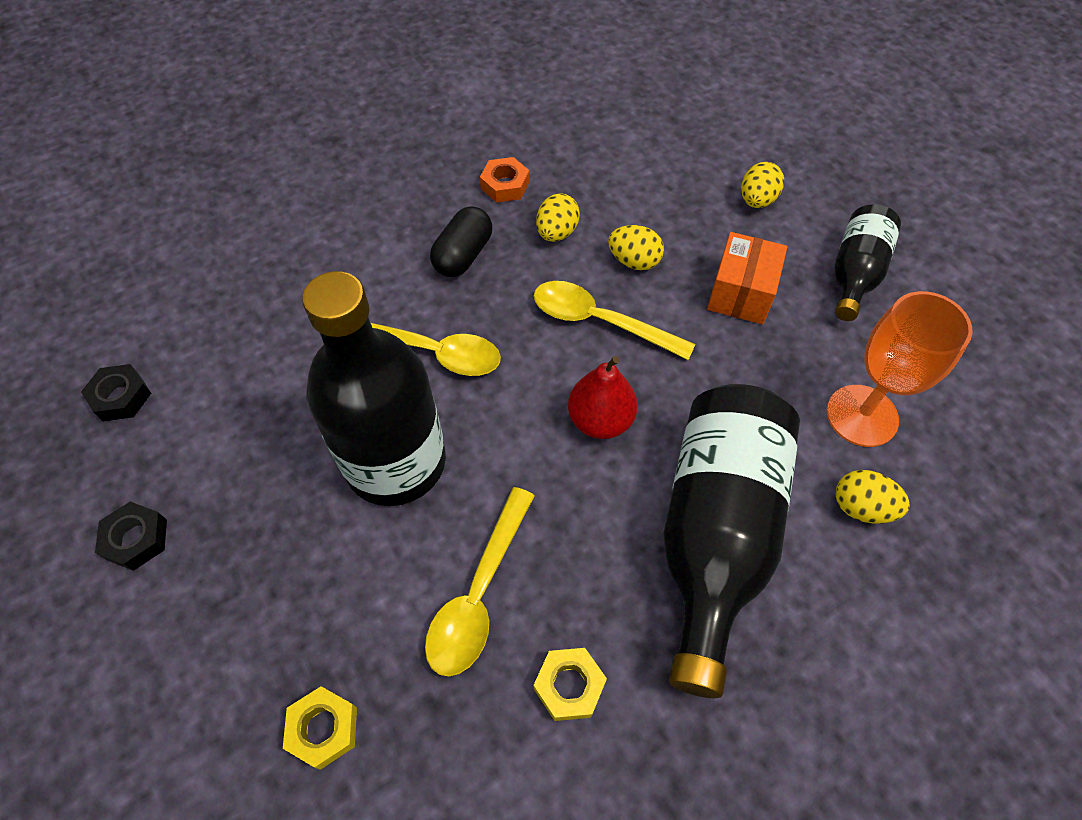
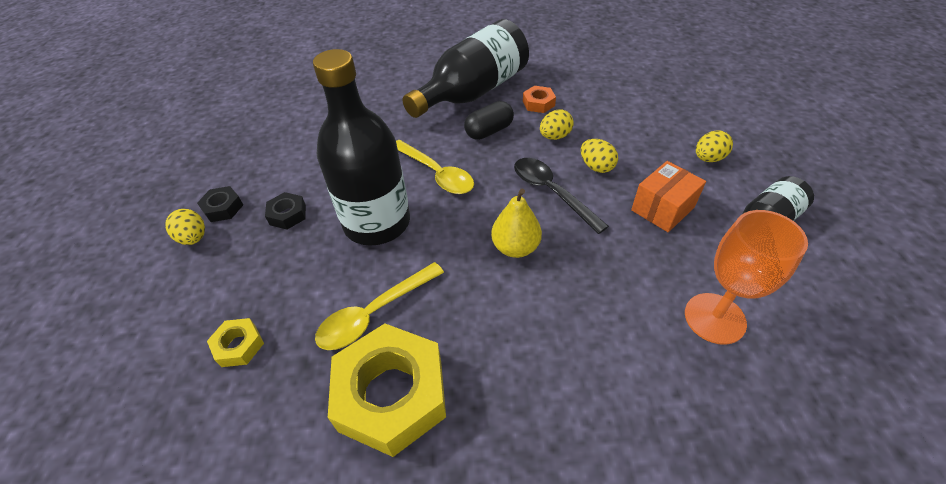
camera: 30 degrees right, 10 degrees down
(121, 397) = (265, 141): black nut -> black nut (288, 215)
(569, 686) = (391, 394): yellow nut -> yellow nut, size x2.23
(600, 321) = (551, 192): yellow spoon -> black spoon
(600, 420) = (515, 247): red pear -> yellow pear
(715, 534) = (551, 347): black bottle -> black bottle (473, 92)
(861, 507) = (678, 379): yellow egg -> yellow egg (193, 238)

